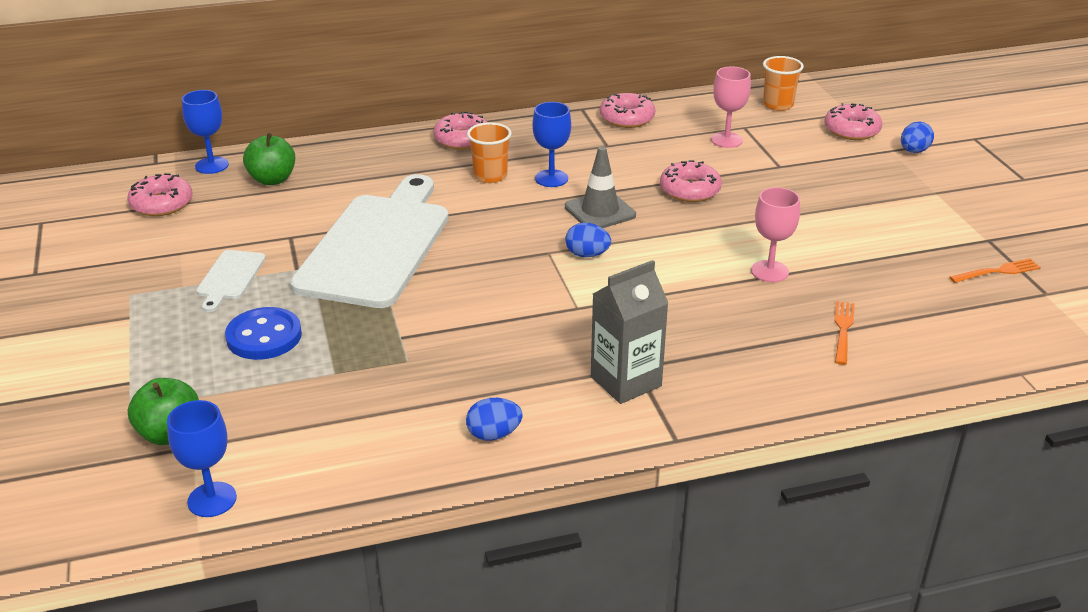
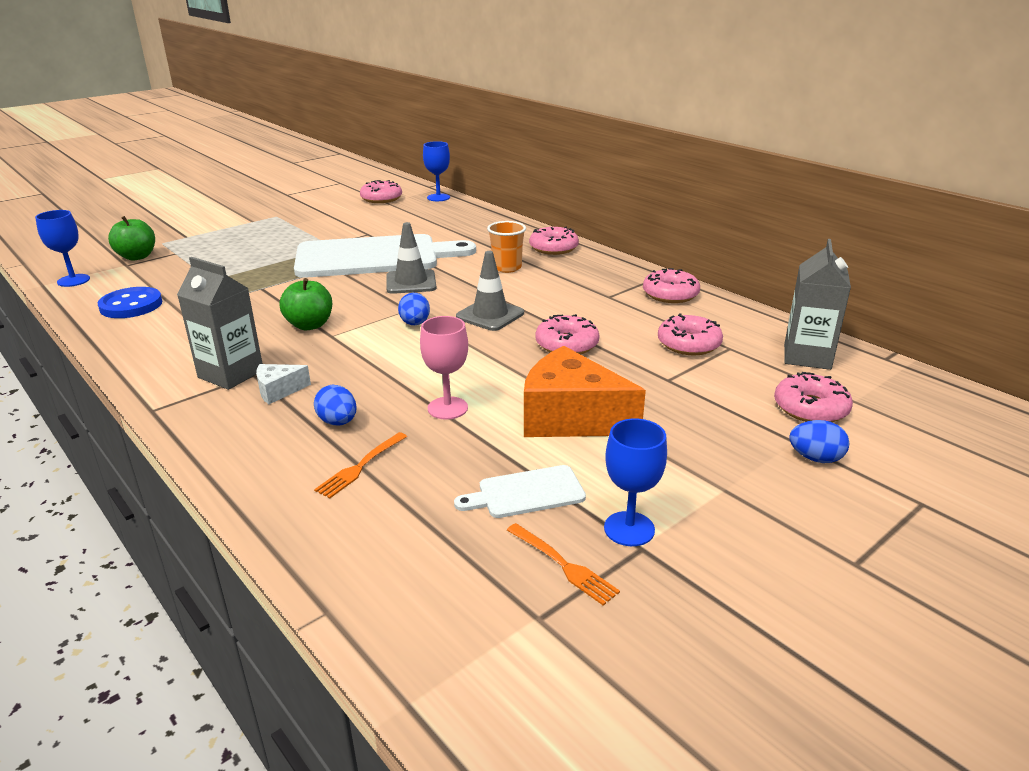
camera: 65 degrees right, 5 degrees down
(230, 278) = (308, 231): white cutting board -> white cutting board (526, 493)
(264, 336) = (245, 254): blue button -> blue button (131, 305)
(272, 179) = (435, 214): green apple -> green apple (309, 325)
(477, 237) = (411, 282): none -> grey traffic cone
(494, 434) = (149, 340): blue egg -> blue egg (338, 422)
(551, 178) = (526, 288): blue goblet -> blue goblet (629, 529)
(683, 355) = (278, 391): none -> white cheese
(726, 140) = (689, 344): pink goblet -> pink donut
(778, 105) = (807, 356): orange cup -> grey carton
(816, 221) = (570, 418): none -> orange cheese
(843, 330) = (361, 466): orange fork -> orange fork turned 135 degrees clockwise

